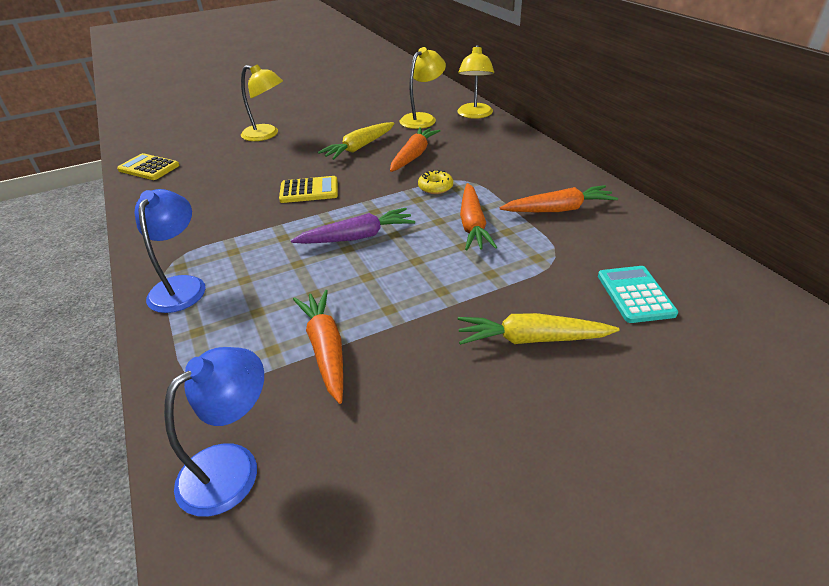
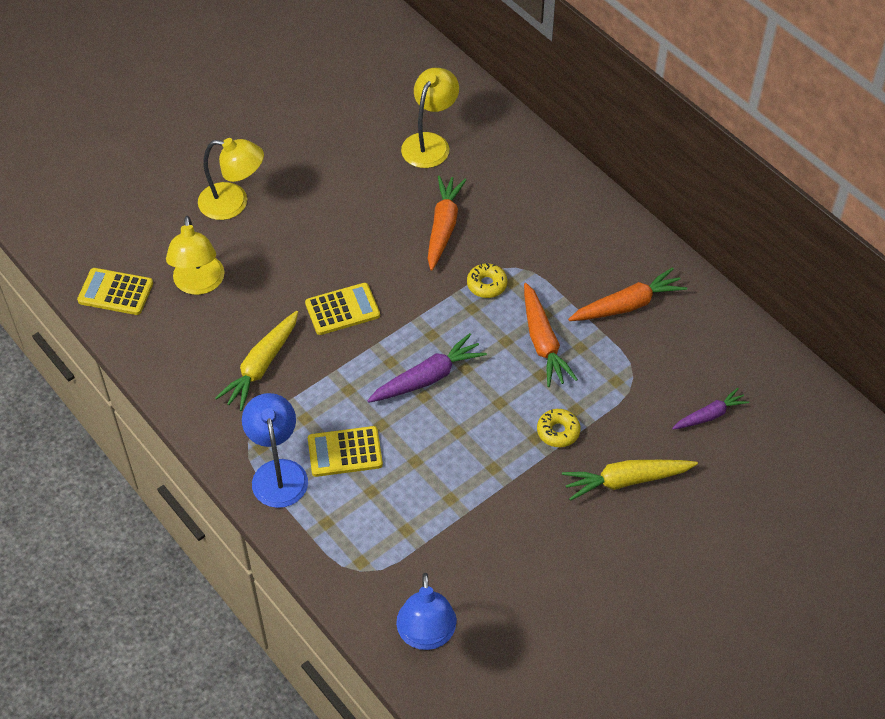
camera: 15 degrees left, 15 degrees up
(232, 466) = (426, 635): blue lamp -> blue lamp turned 150 degrees clockwise
(252, 279) = (345, 452): none -> yellow calculator
(326, 349) = (453, 521): orange carrot -> none
(359, 147) = (369, 218): yellow carrot -> yellow carrot (261, 366)
(467, 288) = (558, 431): none -> yellow donut
(474, 115) = (496, 127): yellow lamp -> yellow lamp (199, 284)
(635, 295) = (709, 415): turquoise calculator -> purple carrot

